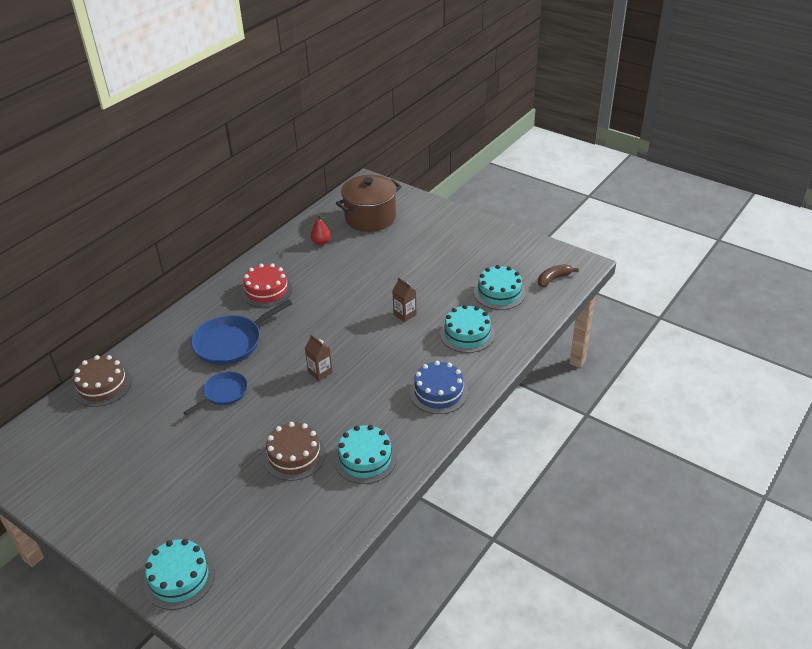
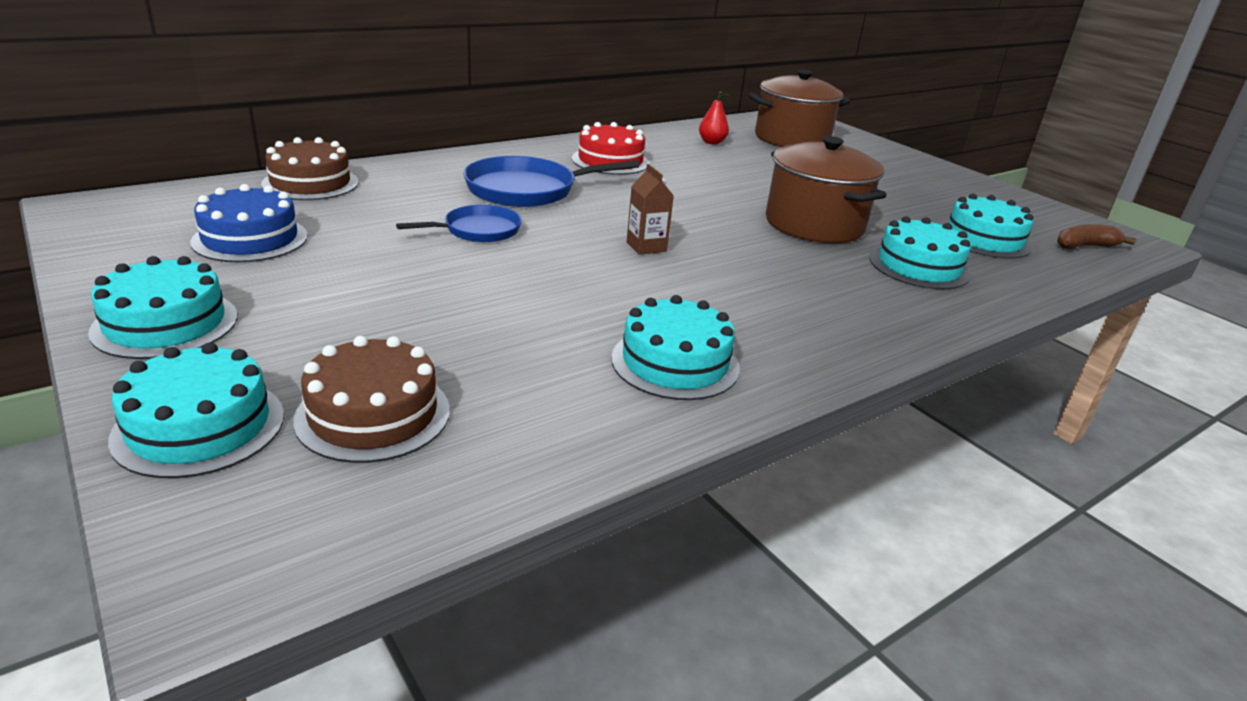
camera: 15 degrees right, 10 degrees down
(115, 526) = (165, 324): none -> turquoise cake
(294, 455) = (544, 324): brown cake -> brown cake (373, 414)
(405, 314) = (814, 225): brown carton -> brown pot
(438, 392) = (849, 317): blue cake -> blue cake (250, 239)

